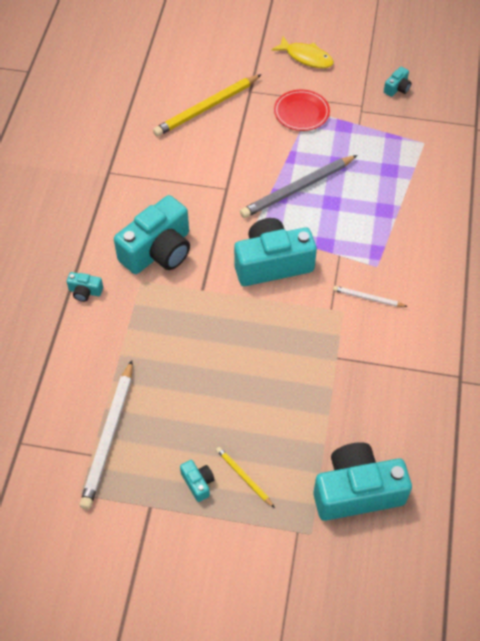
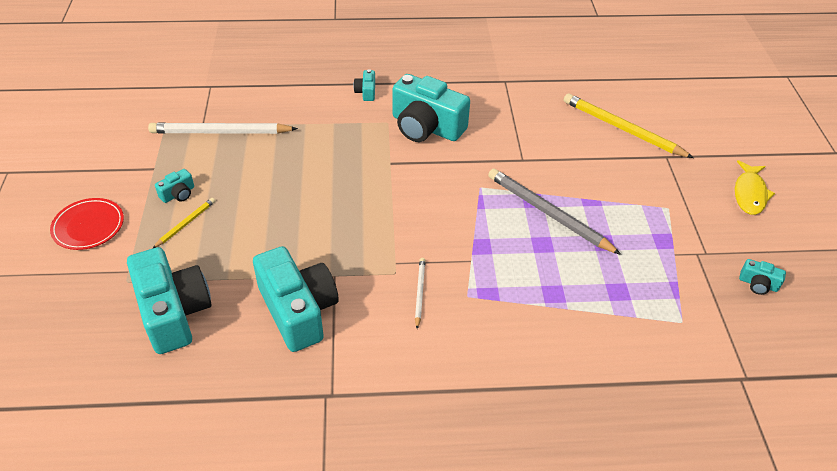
camera: 75 degrees right, 10 degrees down
(272, 263) = (439, 207): turquoise camera -> turquoise camera (298, 310)
(301, 112) = (661, 201): red plate -> red plate (88, 226)

